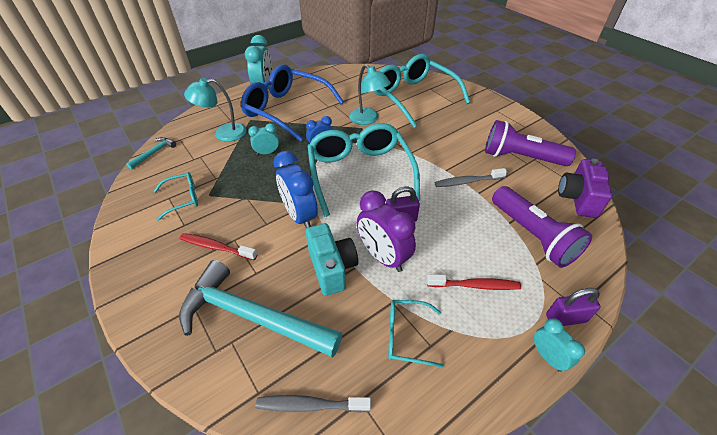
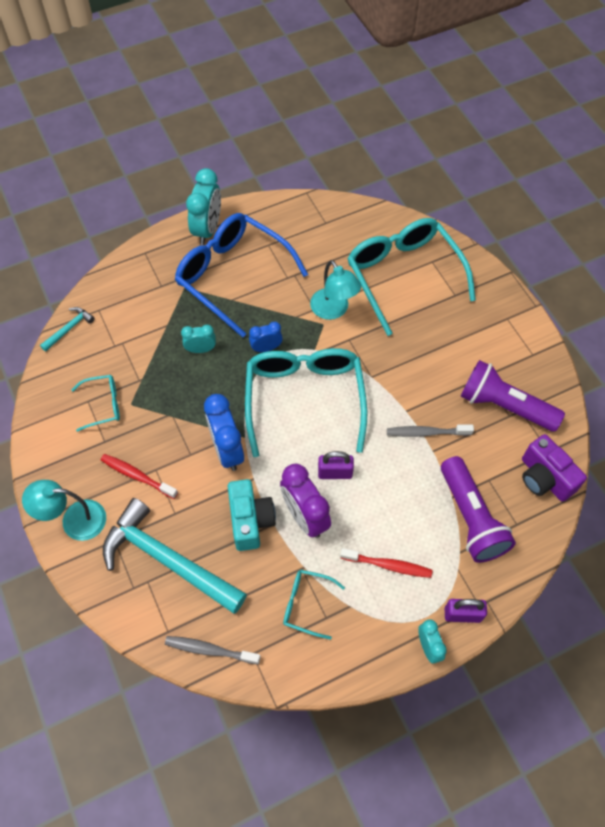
camera: 10 degrees right, 15 degrees up
(223, 133) = (151, 307): turquoise lamp -> turquoise lamp (74, 520)
(577, 199) = (544, 478): purple camera -> purple camera turned 60 degrees counterclockwise

